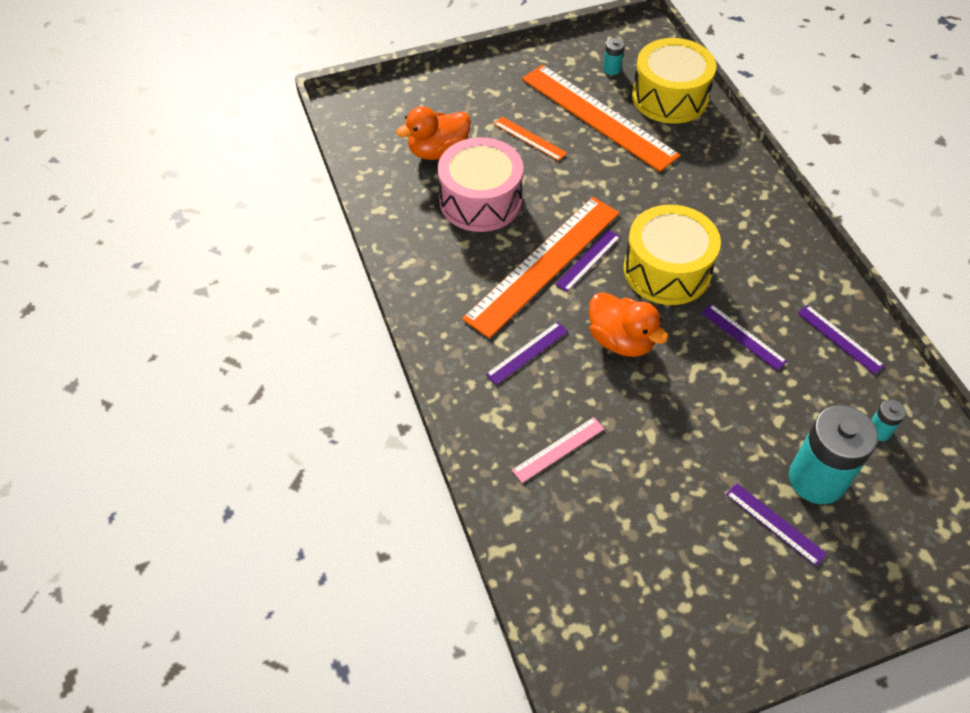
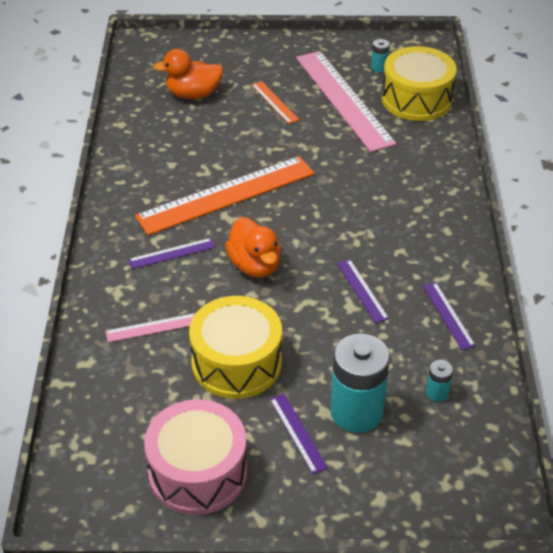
camera: 20 degrees right, 10 degrees down
(480, 200) = (204, 137): pink drum -> pink drum (198, 472)
(588, 260) = (265, 201): purple ruler -> none
(598, 116) = (344, 99): orange ruler -> pink ruler
(667, 270) = (328, 225): yellow drum -> yellow drum (236, 363)

